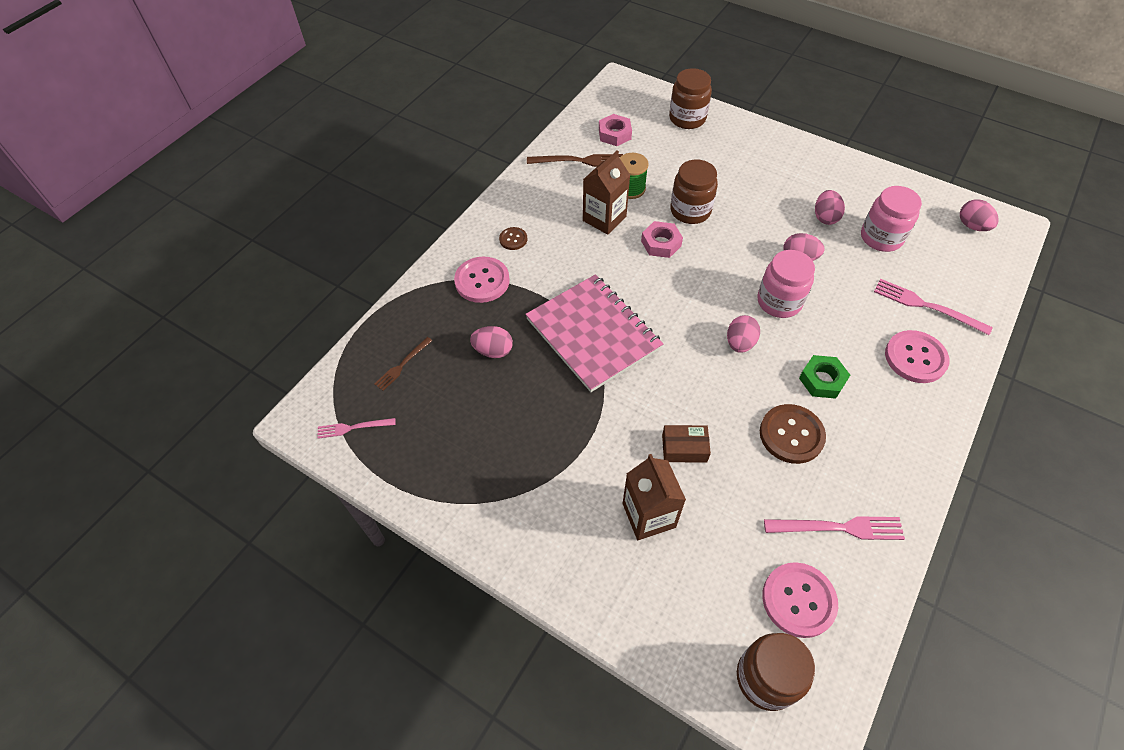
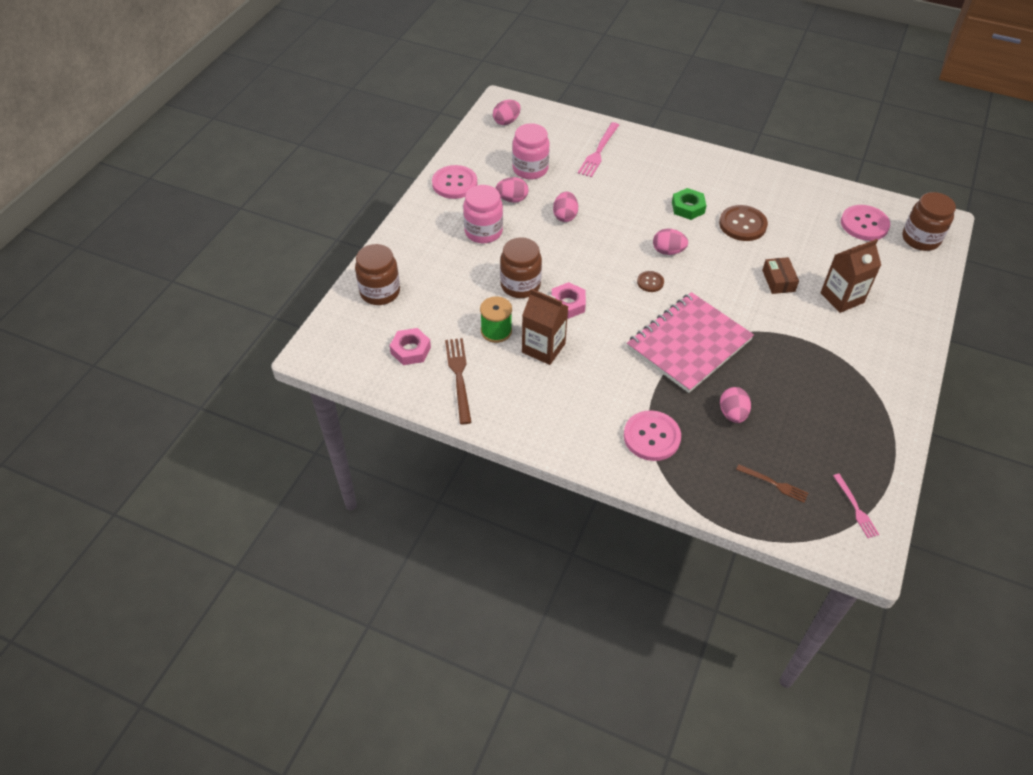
camera: 100 degrees left, 5 degrees down
(513, 239) = (588, 419): brown button -> brown button (650, 282)
(779, 302) = (617, 228): pink jar -> pink jar (483, 232)
(838, 528) = (805, 205): pink fork -> none
(915, 358) = (650, 161): pink button -> pink button (454, 183)

